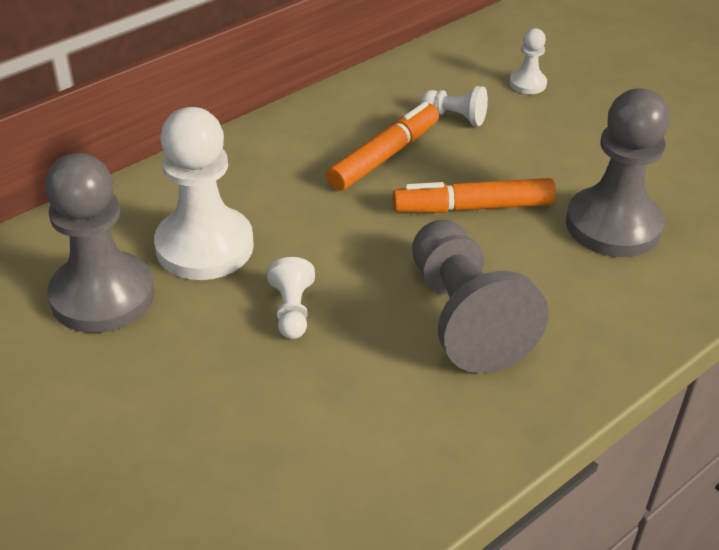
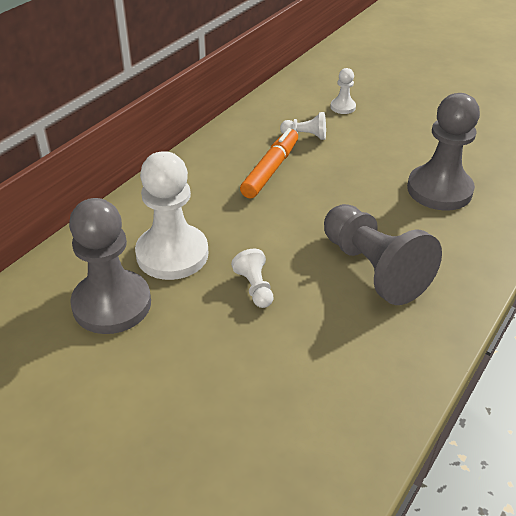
camera: 15 degrees left, 0 degrees up
(473, 207) = (345, 194): orange marker -> none

